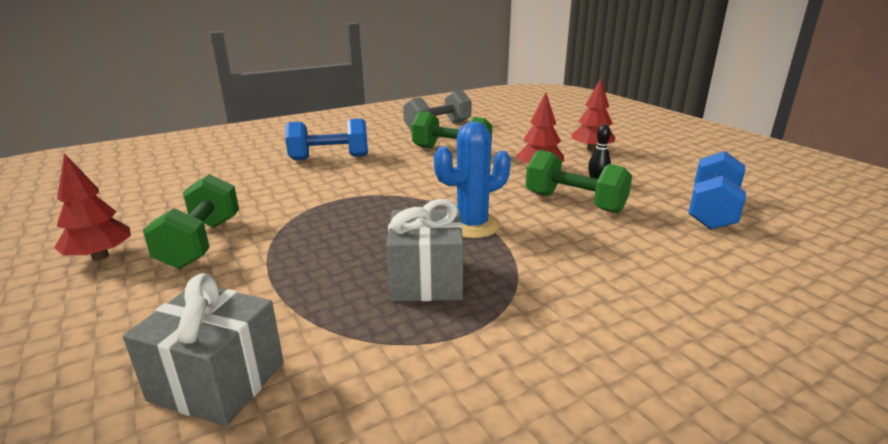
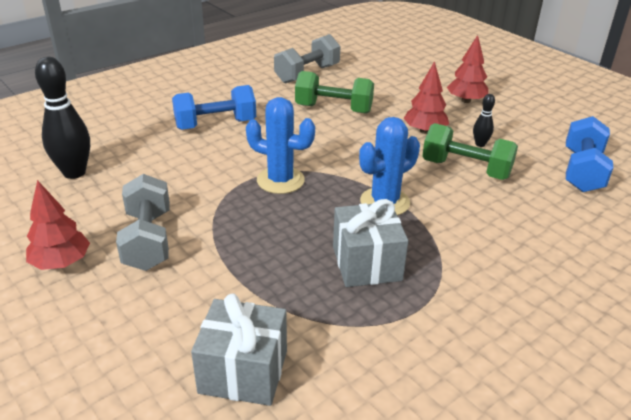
camera: 10 degrees left, 10 degrees up
(172, 186) = (74, 172): none -> black bowling pin
(201, 243) = (148, 240): green dumbbell -> grey dumbbell
(368, 202) = (280, 180): none -> blue cactus

